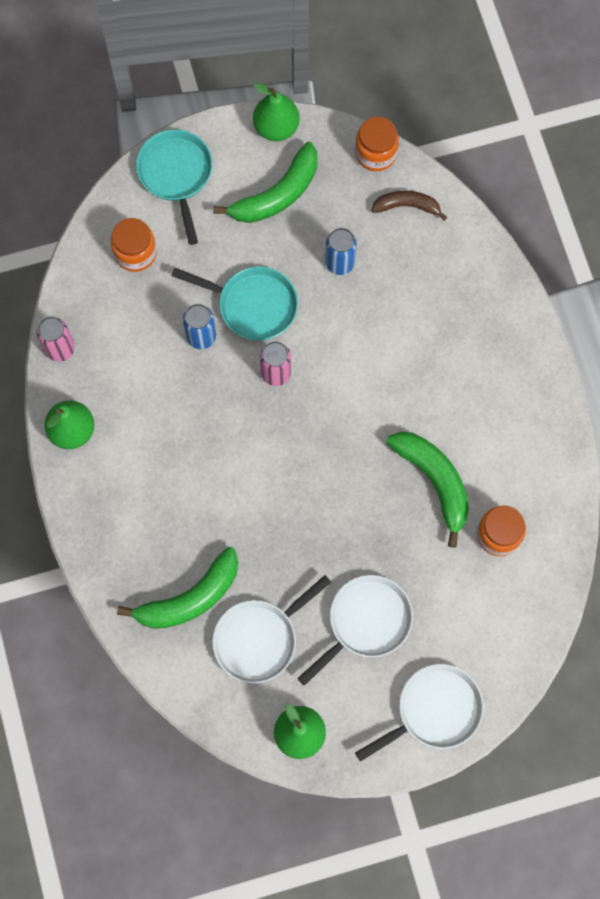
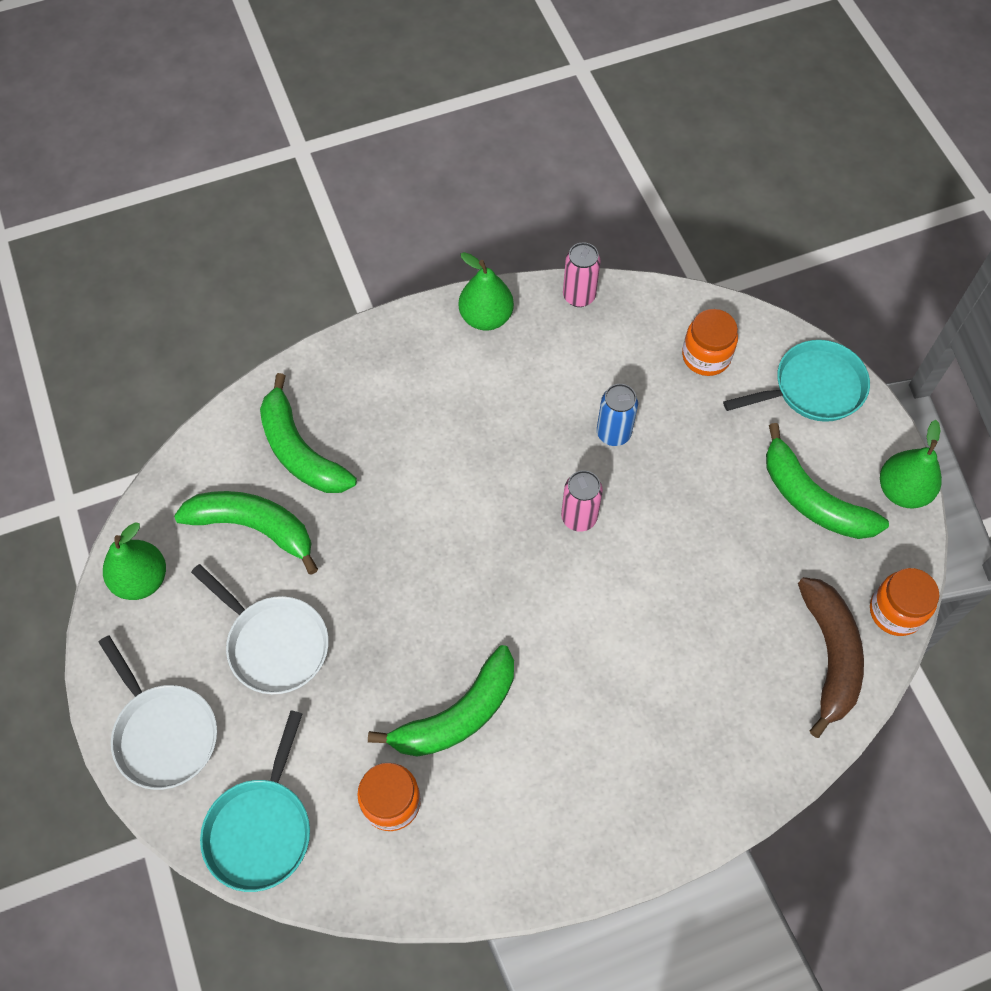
camera: 85 degrees right, 10 degrees down
(252, 305) = (662, 484): turquoise pan -> turquoise pan (261, 828)
(260, 638) = (254, 527): white pan -> green banana
(339, 263) = (734, 579): blue can -> none
(407, 206) = (829, 656): brown banana -> brown banana, size x1.64

